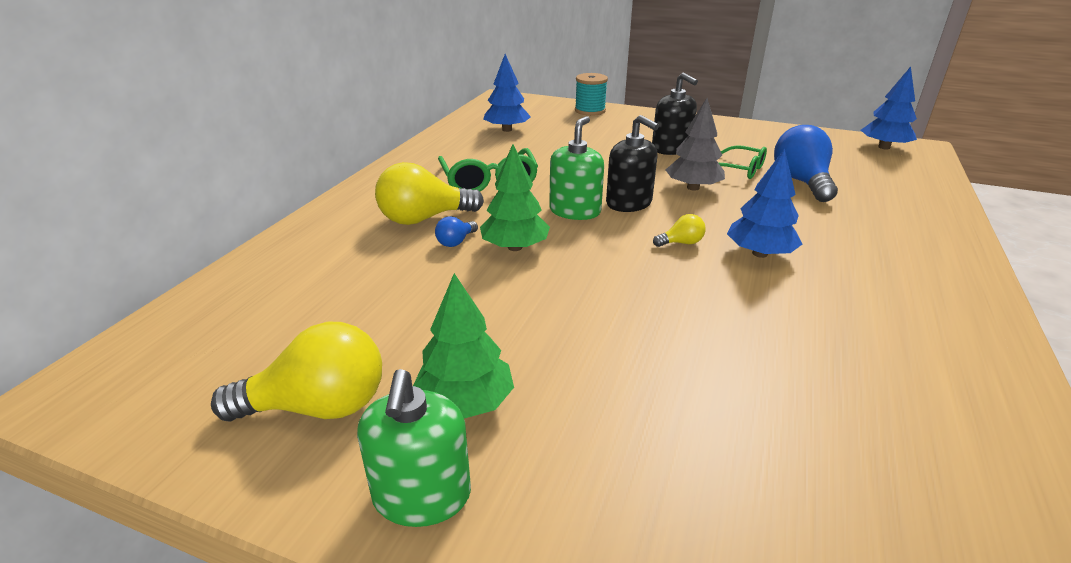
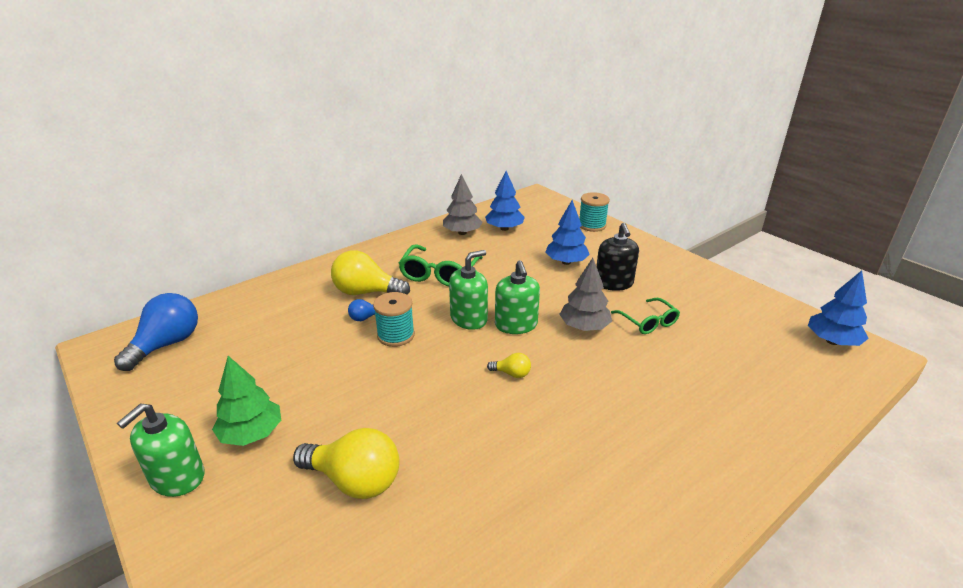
camera: 30 degrees right, 0 degrees up
(318, 407) = (186, 403): yellow light bulb -> yellow light bulb (354, 480)
(466, 142) = (462, 233): none -> grey tree
(515, 247) = (396, 335): green tree -> turquoise spool
(629, 203) = (516, 325): black soap dispenser -> green soap dispenser
(759, 253) = (560, 405): blue tree -> blue tree (566, 262)
(801, 182) = (689, 352): blue light bulb -> blue light bulb (167, 344)

